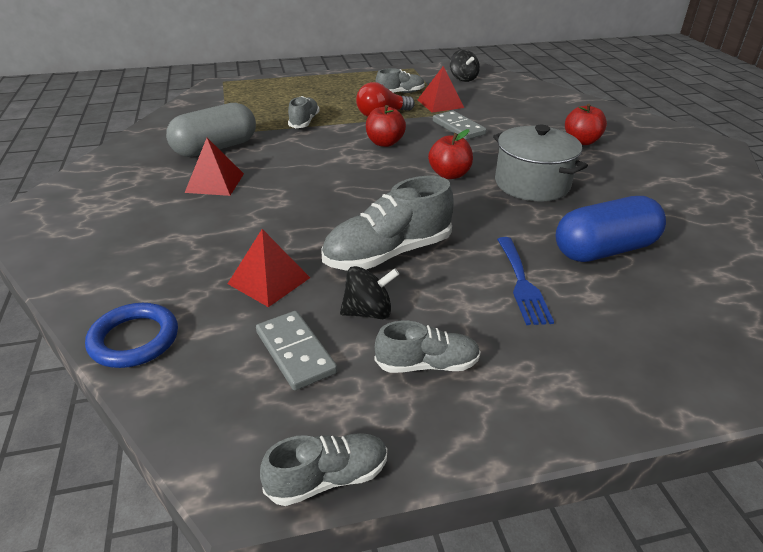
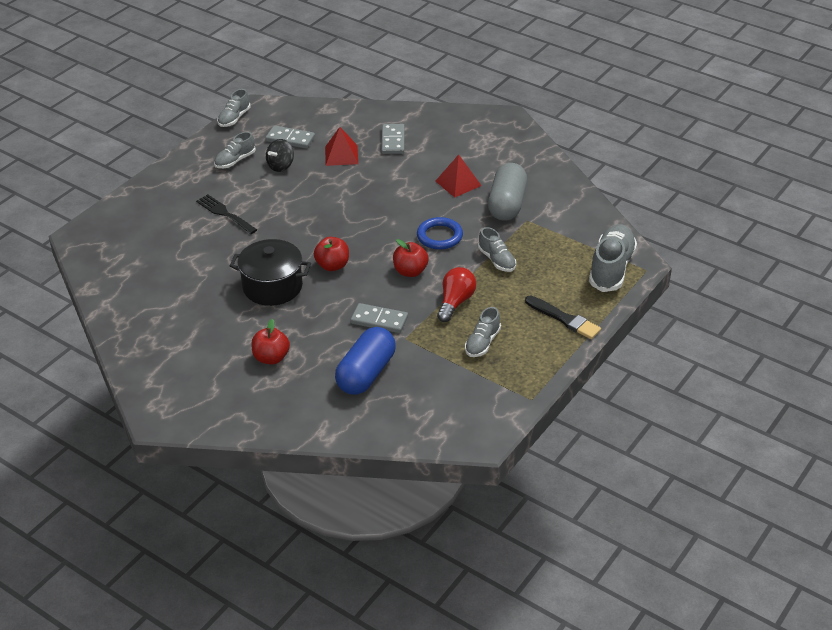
camera: 140 degrees right, 5 degrees up
(134, 339) = (357, 112): blue ring -> blue ring (439, 236)
(180, 263) = (393, 141): none -> grey domino
(325, 83) = (564, 319): none -> black brush
(388, 253) = (305, 194): grey shoe -> grey shoe (611, 268)
(440, 103) = (430, 347): red pyramid -> none
(463, 78) = (459, 406): black spinning top -> none
(522, 283) = (224, 213): blue fork -> black fork
(532, 184) = (272, 286): grey pot -> black pot
(604, 250) = (195, 256): blue capsule -> blue capsule (366, 374)

